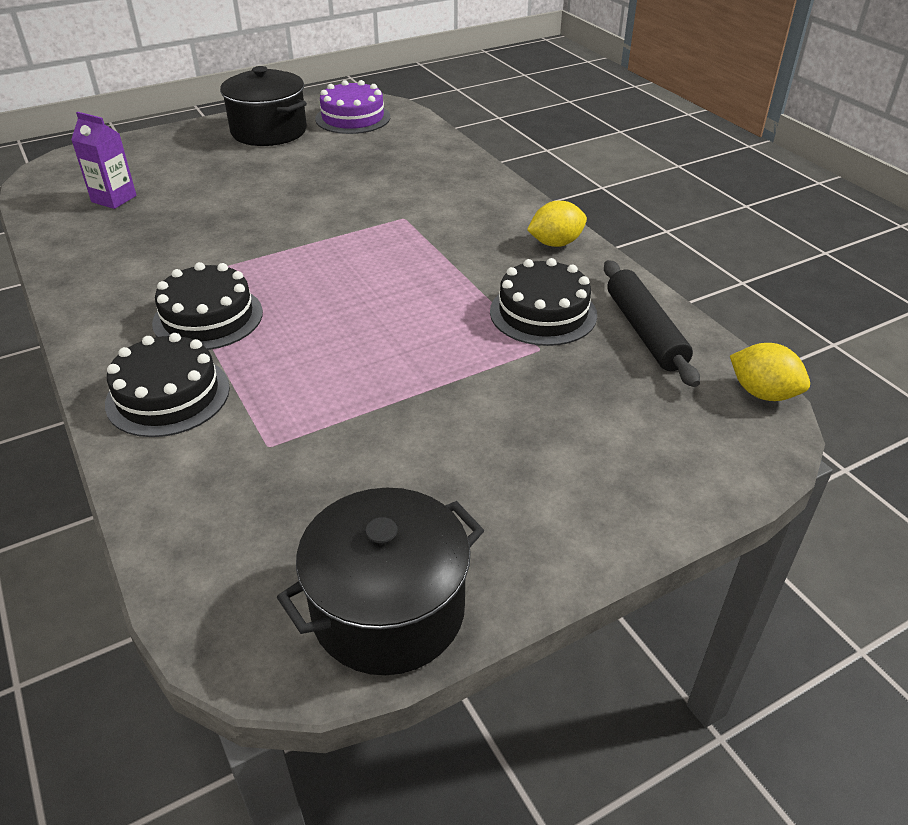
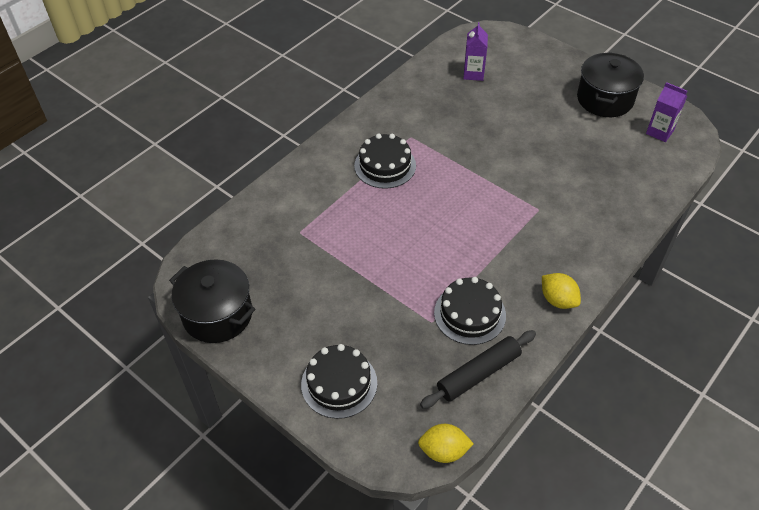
camera: 70 degrees right, 10 degrees up
(168, 395) = (318, 180): black cake -> black cake (339, 383)
(353, 118) = (659, 132): purple cake -> purple carton
(762, 393) = (444, 451): yellow lemon -> yellow lemon turned 75 degrees clockwise

